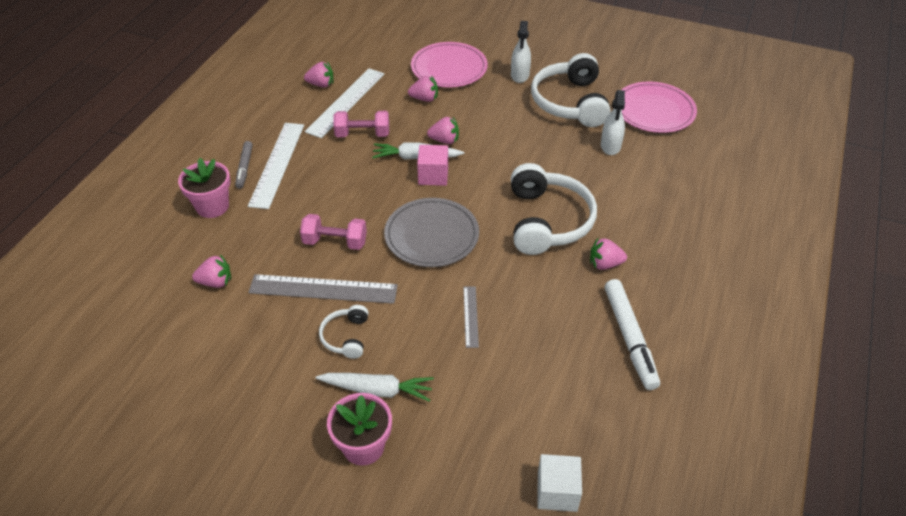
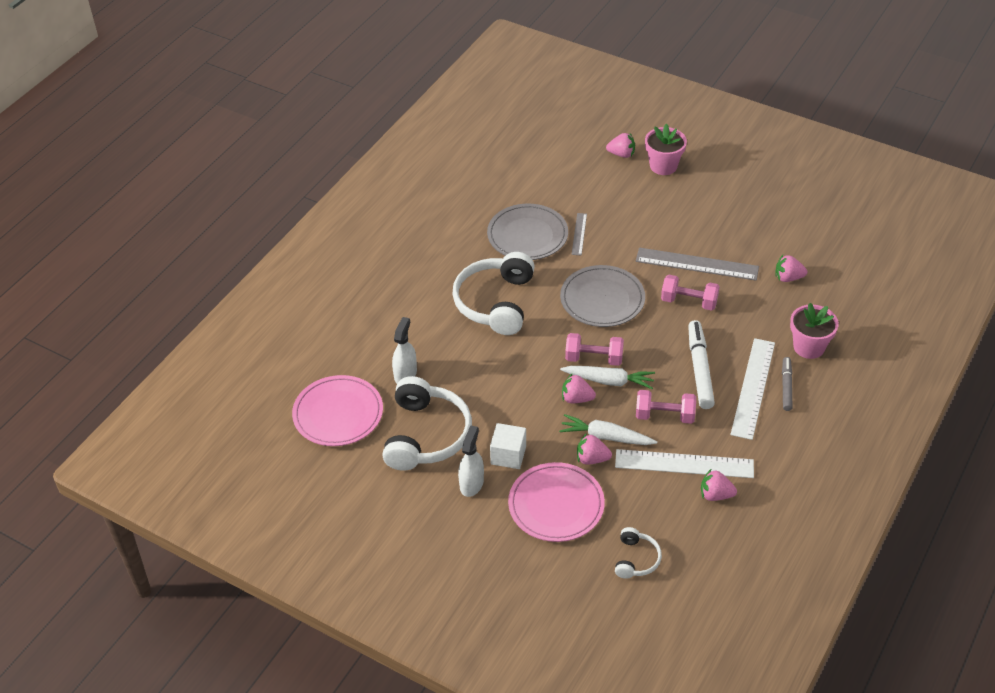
camera: 170 degrees left, 0 degrees up
(346, 102) = (684, 464): white ruler -> white ruler turned 60 degrees clockwise
(346, 337) = (677, 229): white headphones -> white headphones (636, 559)
(377, 390) = (653, 194): white carrot -> white carrot (606, 437)
(433, 175) = (594, 358): pink cube -> pink dumbbell
(534, 307) = (527, 235): none -> grey plate
(557, 492) = (543, 135): white cube -> white cube (508, 455)
(605, 264) = (459, 262): pink strawberry -> pink strawberry (621, 154)
(629, 338) = (463, 209): white marker -> white marker (700, 369)

